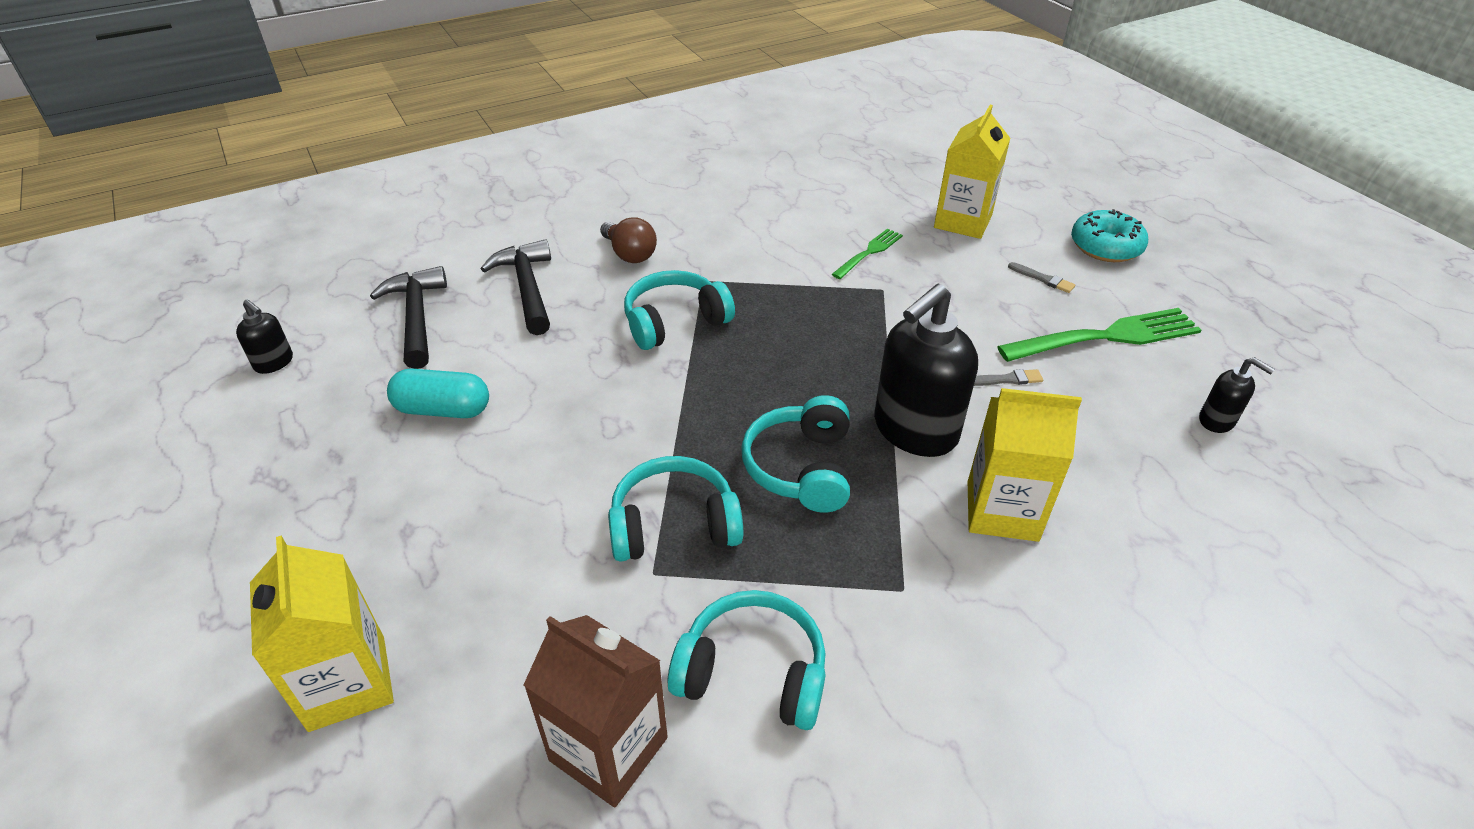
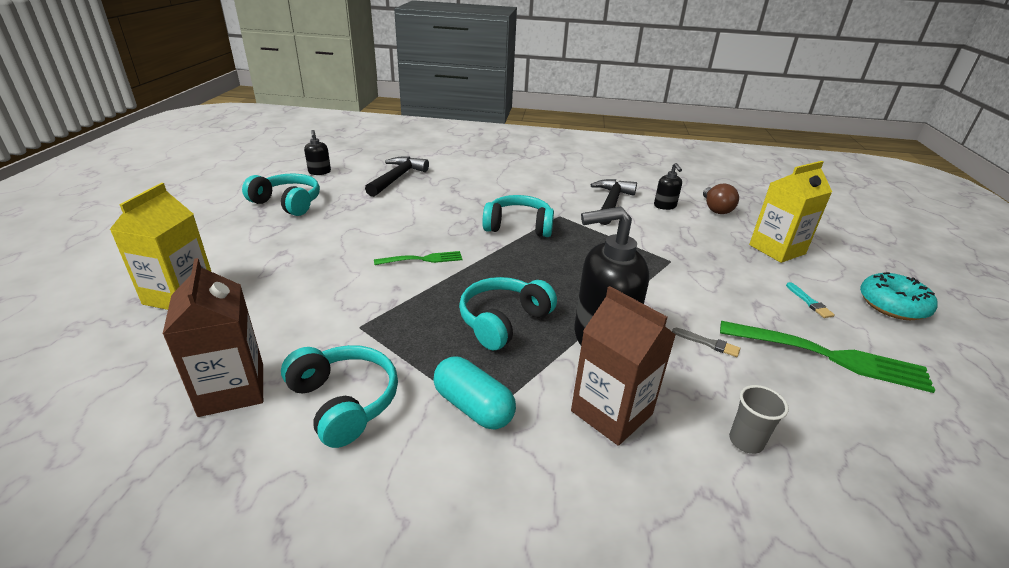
camera: 35 degrees right, 10 degrees down
(443, 410) = (360, 215): turquoise capsule -> turquoise capsule (473, 407)
(527, 288) = (462, 186): black hammer -> black hammer (611, 203)
(629, 254) = (532, 191): brown light bulb -> brown light bulb (715, 209)
(674, 525) = (398, 311): turquoise headphones -> turquoise headphones (288, 203)
(869, 253) = (683, 240): green fork -> green fork (422, 259)
(1002, 511) = (611, 413): yellow carton -> brown carton
(1043, 279) = (809, 302): grey brush -> turquoise brush
(1122, 470) = (745, 441): none -> grey cup
(1217, 421) = (884, 457): black soap dispenser -> black soap dispenser (665, 206)

